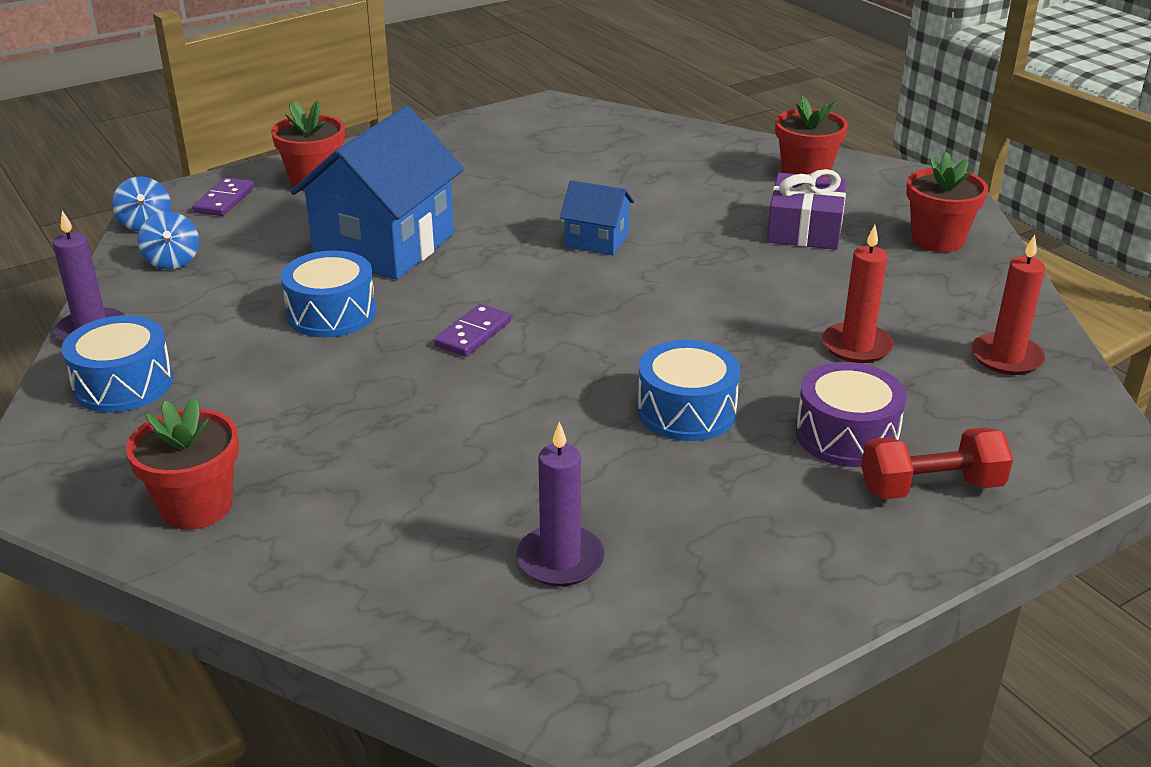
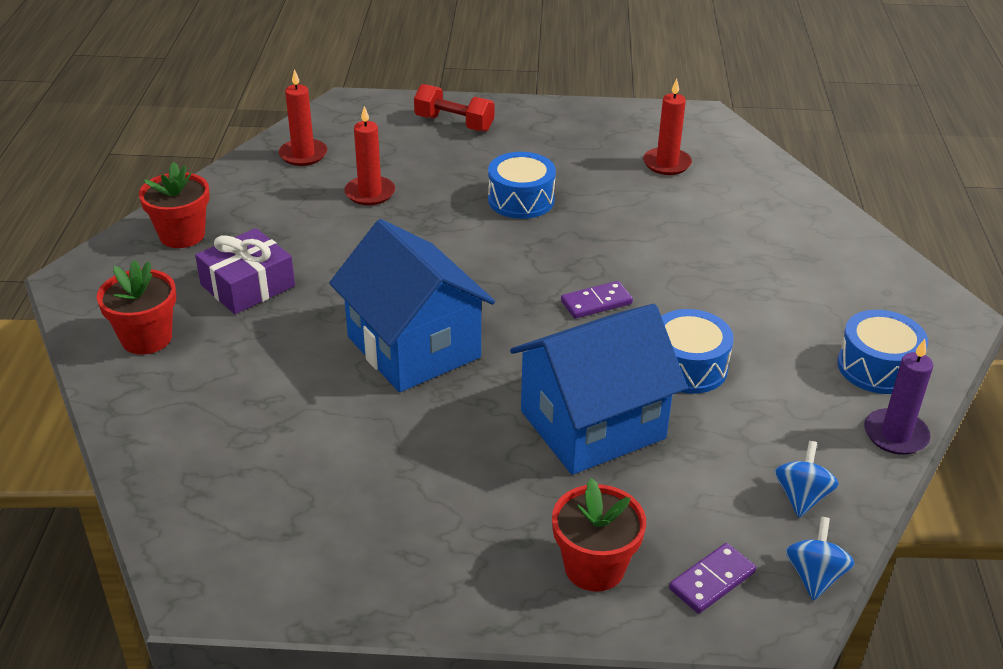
camera: 145 degrees left, 5 degrees up
(196, 506) = (847, 259): red flower pot -> none
(560, 560) = (666, 164): purple candle -> red candle
(597, 240) = (413, 347): blue house -> blue house, size x2.05
(846, 435) = (455, 156): purple drum -> none

